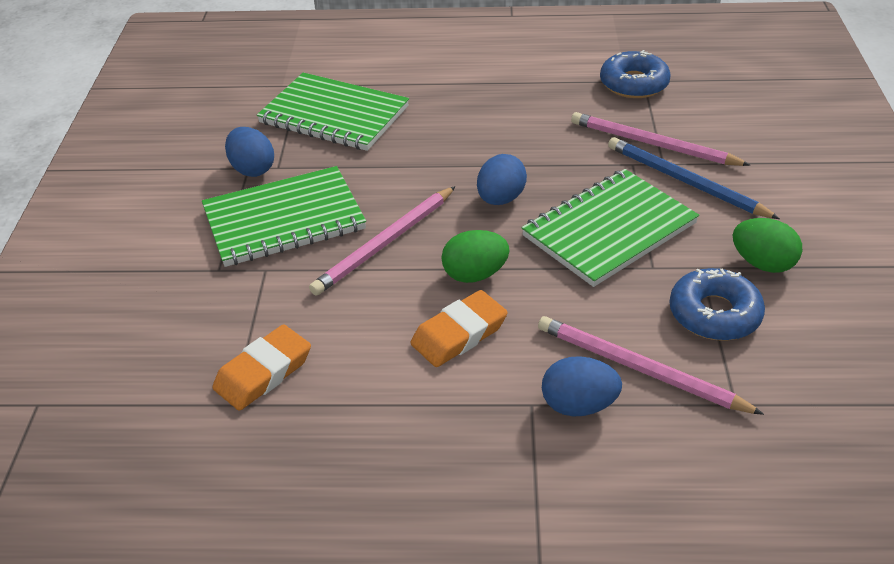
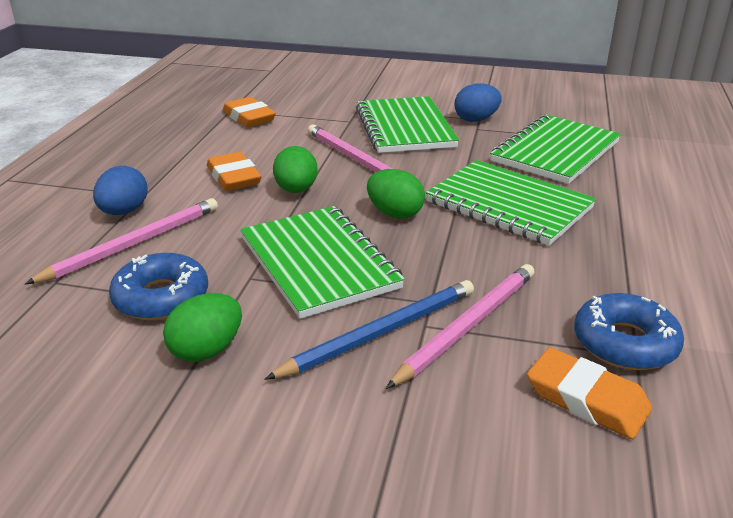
camera: 100 degrees right, 10 degrees down
(459, 136) = (508, 205): none -> green notebook
(500, 199) = (395, 213): blue egg -> green egg
(699, 97) = (587, 399): none -> orange eraser

